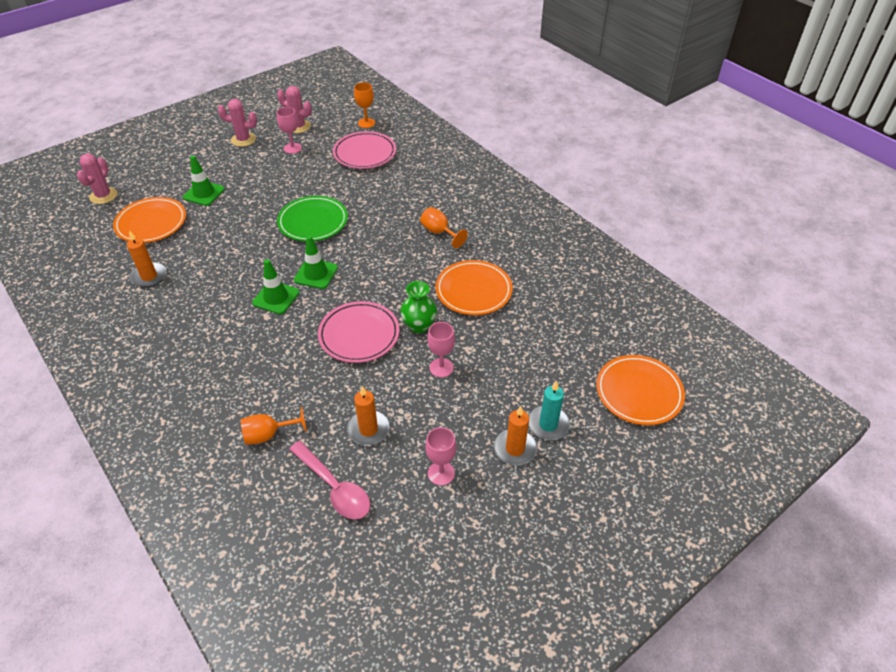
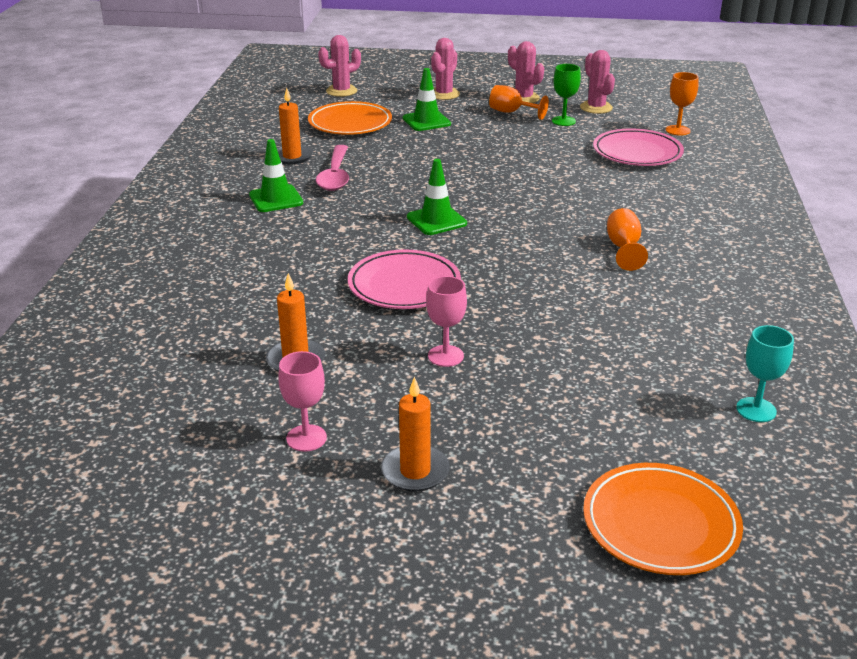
camera: 45 degrees right, 15 degrees down
(184, 162) = (444, 94): none -> pink cactus
(268, 435) = (208, 310): orange goblet -> orange goblet (511, 112)
(276, 298) = (372, 220): green traffic cone -> green traffic cone (276, 199)
(292, 148) = (563, 121): pink goblet -> green goblet
(313, 222) = (496, 182): green plate -> none
(334, 487) = (197, 382): pink spoon -> pink spoon (335, 176)
(419, 325) = (477, 310): green vase -> none
(473, 291) = (587, 314): orange plate -> none
(548, 424) = (488, 476): turquoise candle -> none
(605, 299) = (756, 410): none -> turquoise goblet

